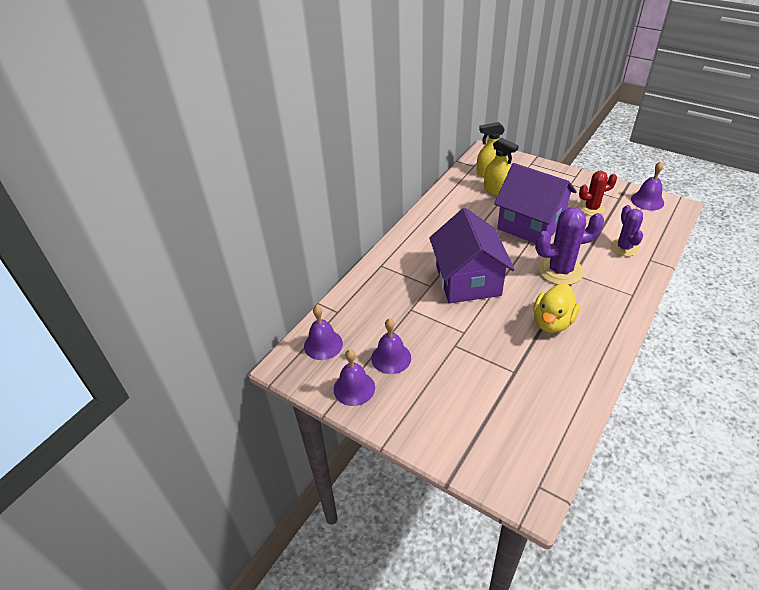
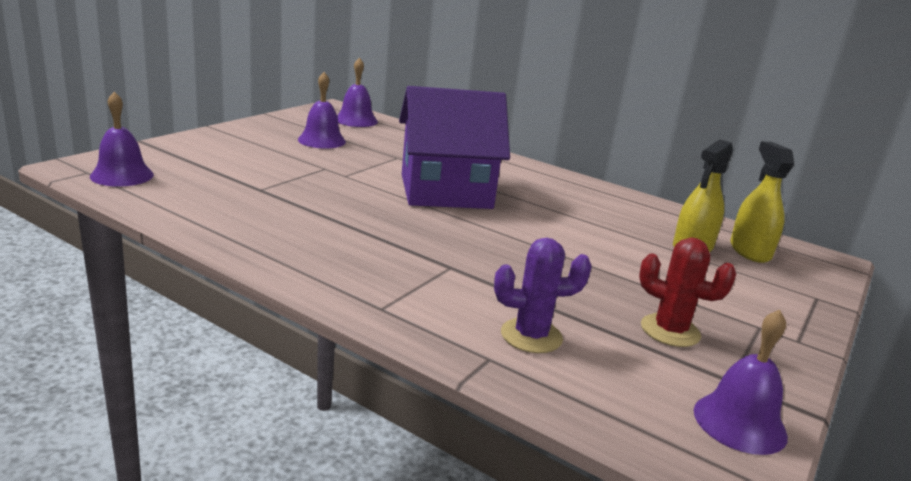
camera: 85 degrees right, 20 degrees down
(354, 388) = (288, 124): purple bell -> purple bell (122, 175)
(531, 225) = (592, 257): purple house -> none
(552, 322) = (340, 227): yellow duck -> none
(560, 270) = (461, 257): purple cactus -> none
(591, 208) = (670, 331): red cactus -> red cactus turned 45 degrees counterclockwise

